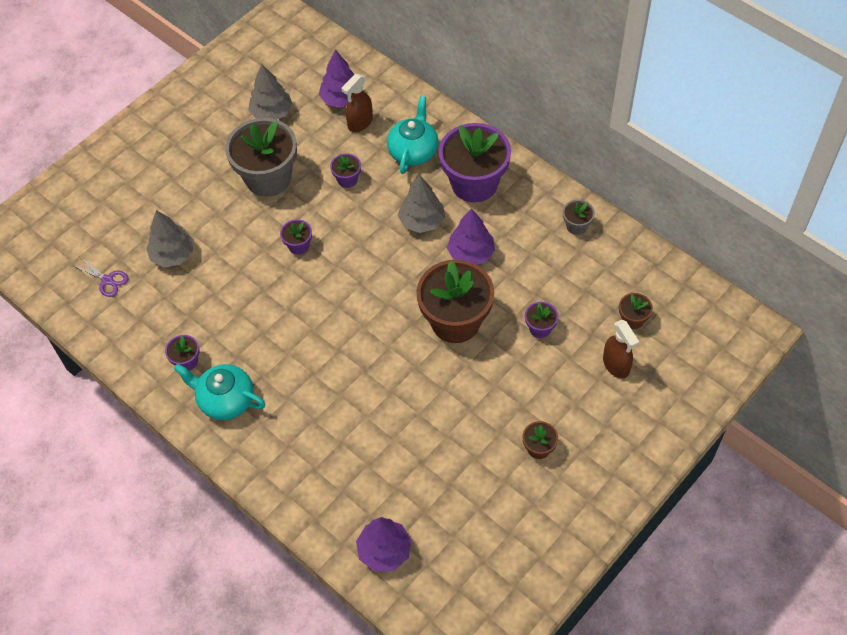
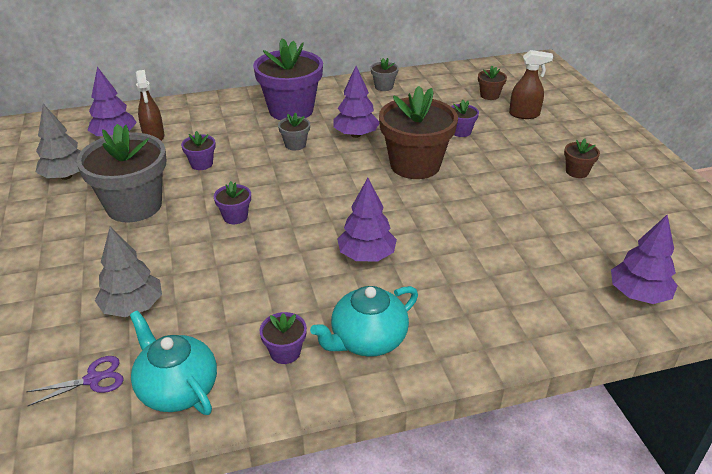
camera: 60 degrees left, 20 degrees down
(310, 352) = (366, 255): none -> purple tree
(413, 151) = (221, 124): turquoise teapot -> turquoise teapot (177, 388)
(421, 221) = (295, 144): grey tree -> grey flower pot

